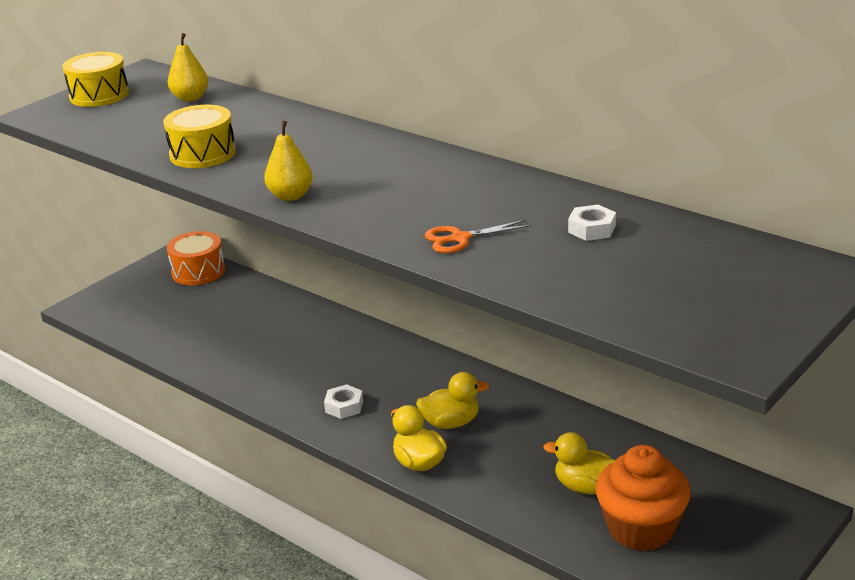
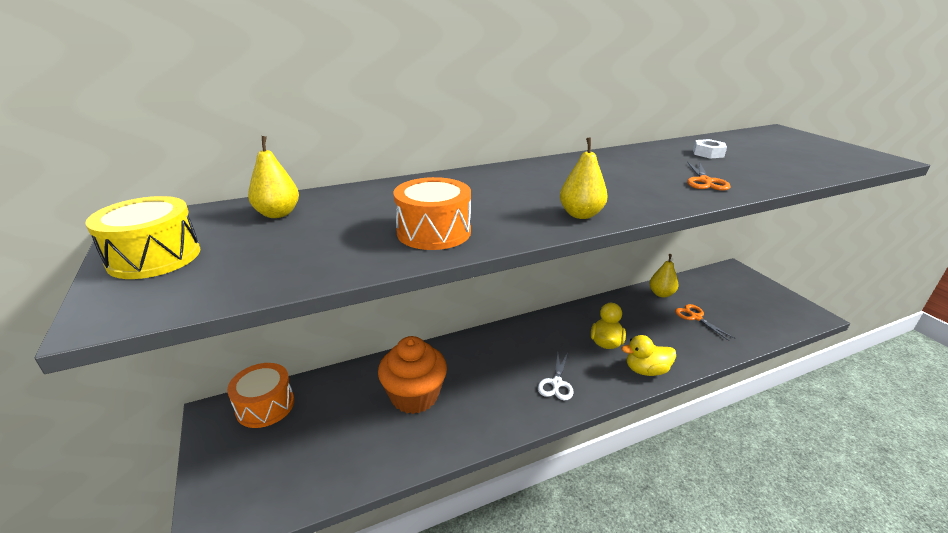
camera: 65 degrees left, 0 degrees up
(203, 154) = (434, 232): yellow drum -> orange drum
(344, 406) = (556, 383): white nut -> white scissors
(585, 487) = (696, 317): yellow duck -> orange scissors
(623, 446) = (661, 294): none -> yellow pear
(641, 529) = (740, 314): orange cupcake -> orange cupcake (414, 396)

